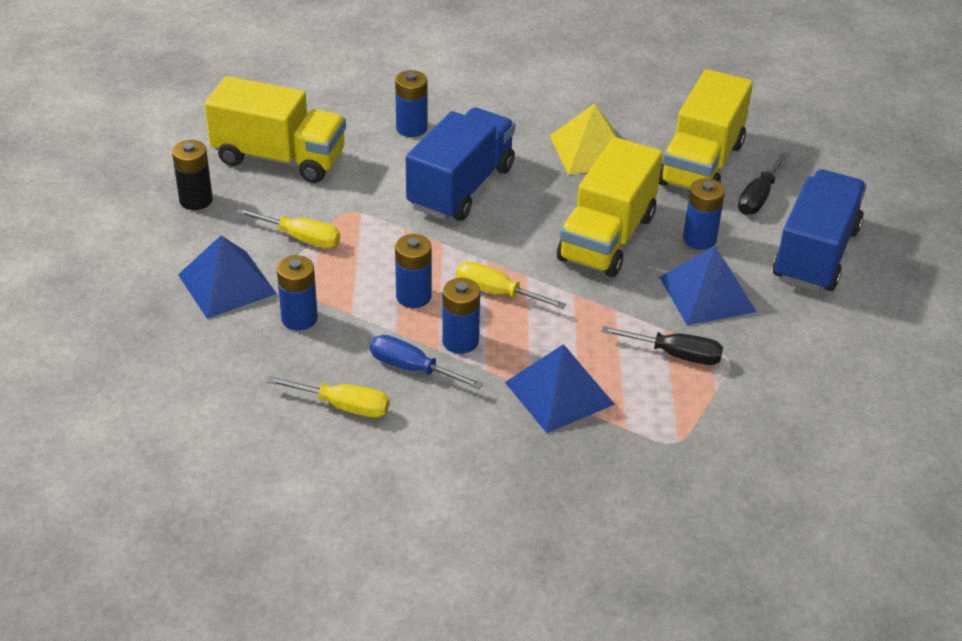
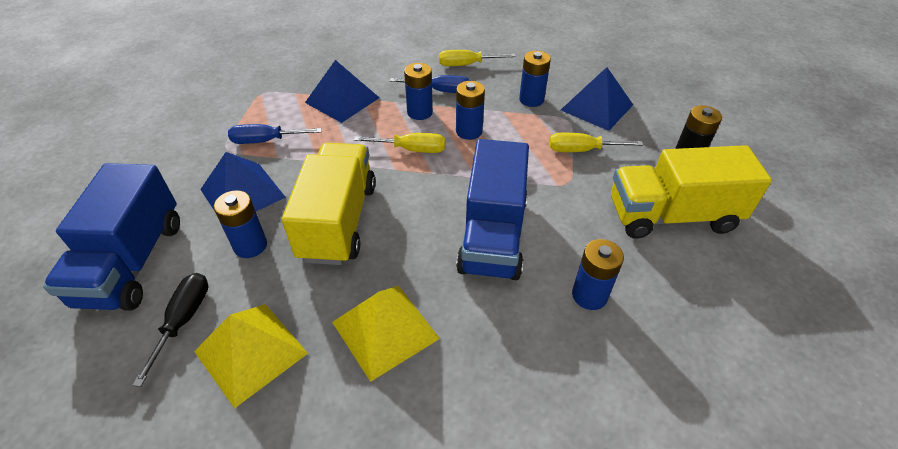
camera: 160 degrees right, 5 degrees up
(675, 354) = (266, 141): black screwdriver -> blue screwdriver
(701, 164) = (250, 352): yellow truck -> yellow pyramid

